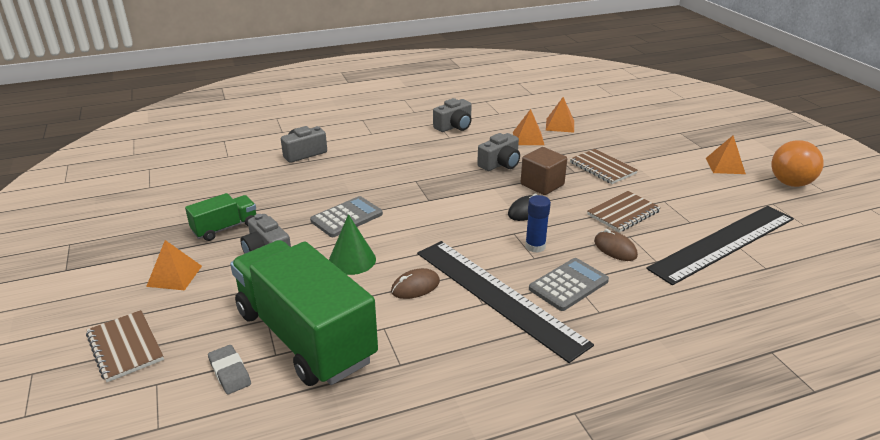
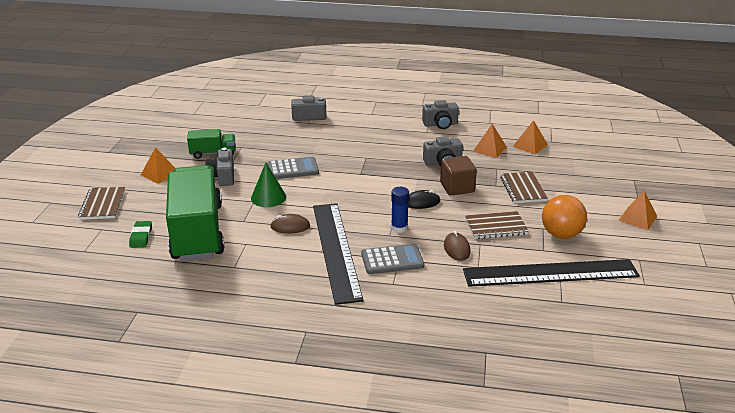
camera: 30 degrees right, 0 degrees up
(230, 372) = (141, 237): grey eraser -> green eraser
(790, 183) = (681, 250): orange ball -> orange ball (561, 234)

